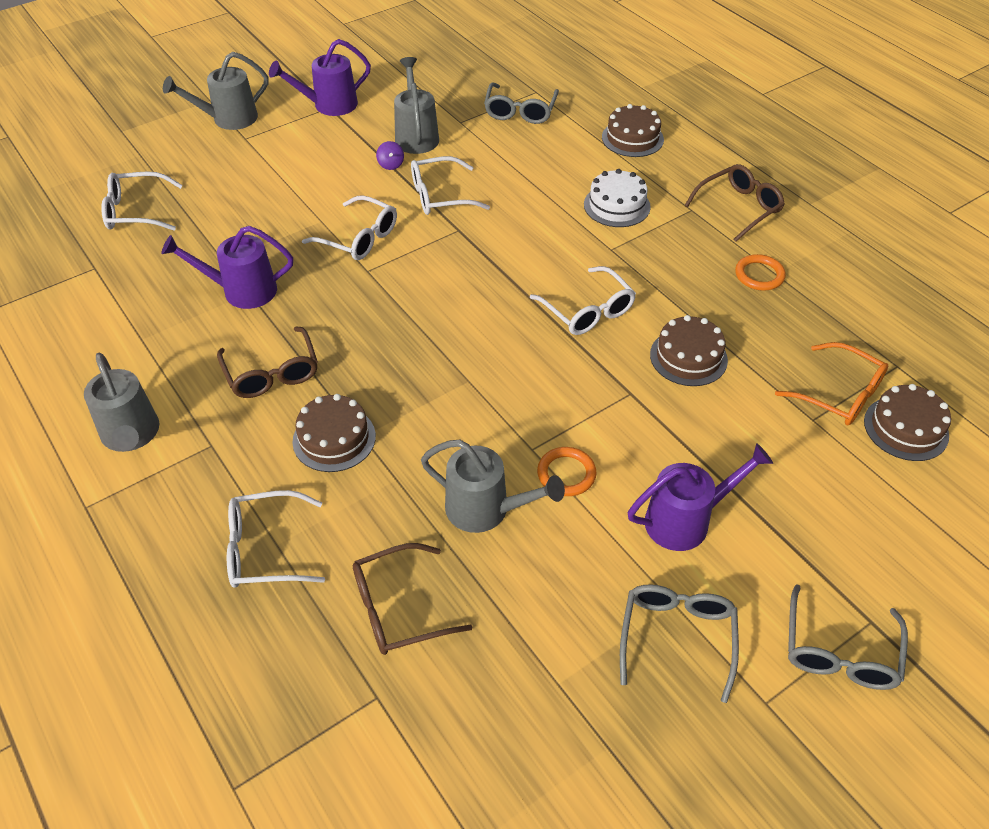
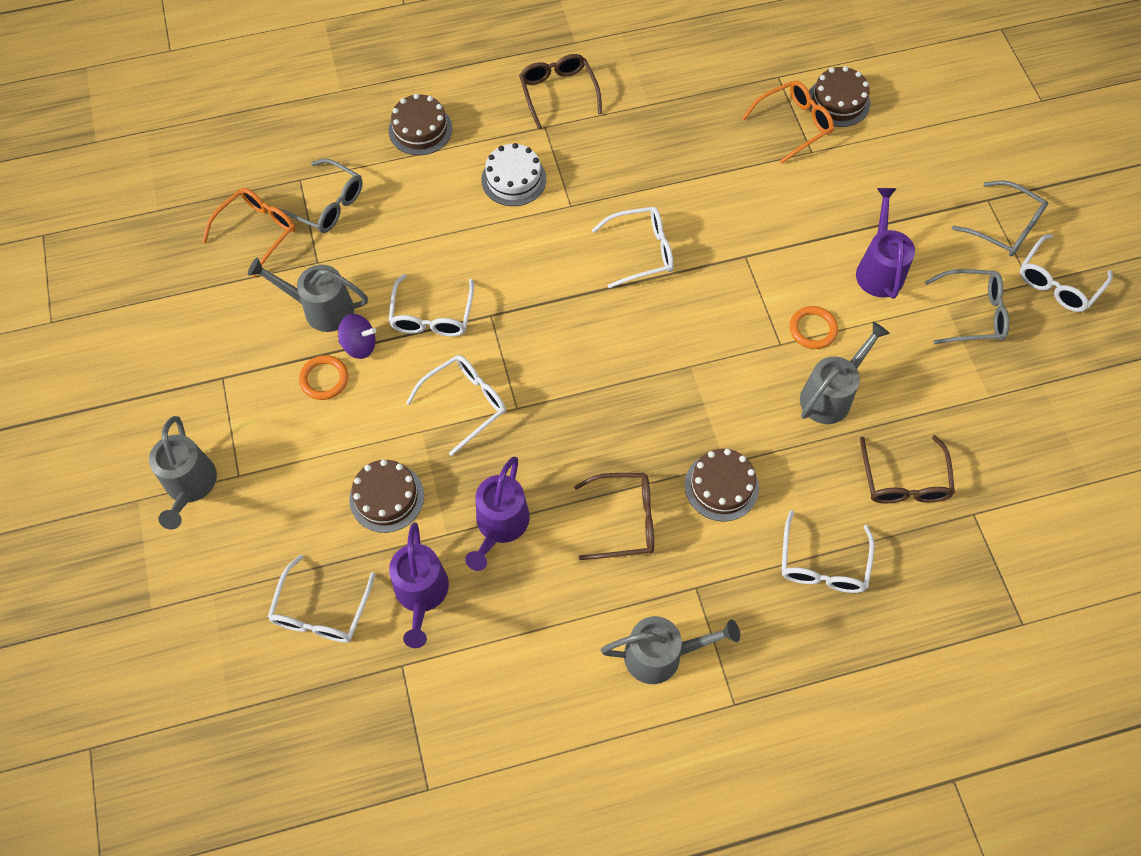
camera: 70 degrees left, 15 degrees up
(328, 105) = (219, 377): purple watering can -> purple watering can (421, 595)
(391, 164) = (359, 345): purple spinning top -> purple spinning top, size x1.51
(472, 86) = (257, 231): none -> orange glasses
(677, 638) = (972, 313): grey glasses -> grey glasses turned 150 degrees clockwise
(688, 357) = (721, 202): brown cake -> brown cake (386, 497)
(759, 275) = (647, 116): orange ring -> orange ring (324, 379)
(788, 739) = (1058, 282): none -> white glasses

